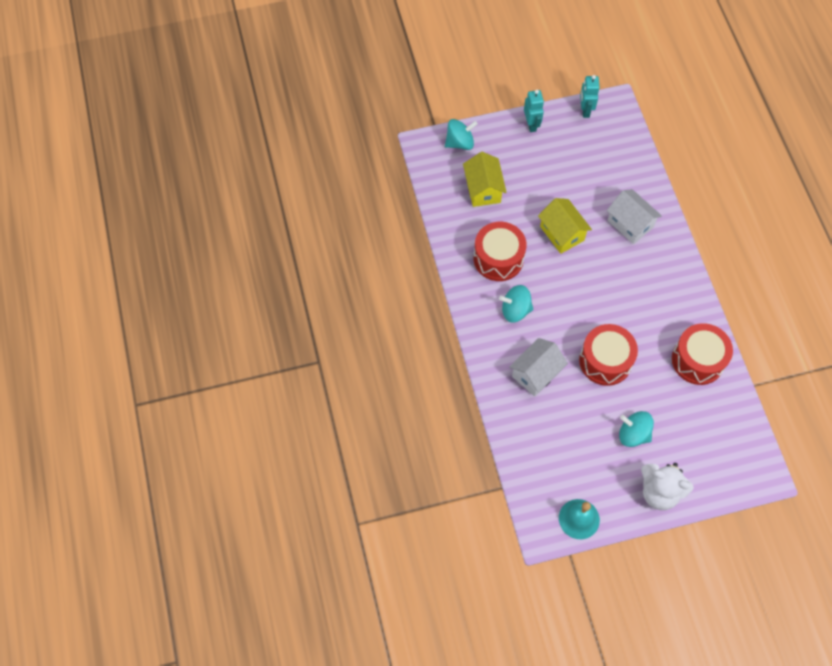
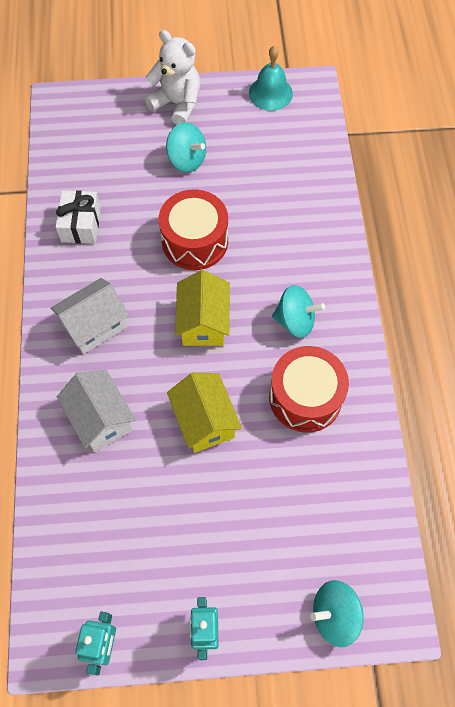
camera: 170 degrees left, 0 degrees up
(483, 189) = (309, 516): yellow house -> yellow house (203, 322)
(536, 373) = (285, 240): white house -> white house (94, 325)
(698, 360) = (81, 225): red drum -> white gift

